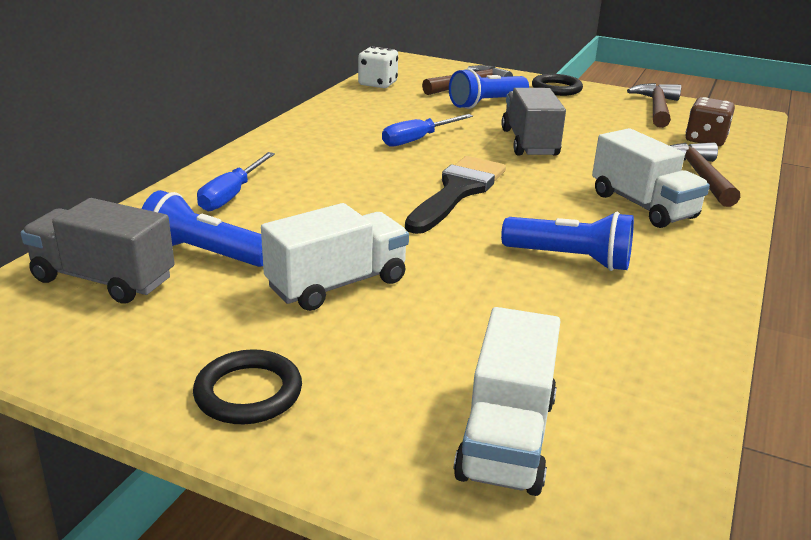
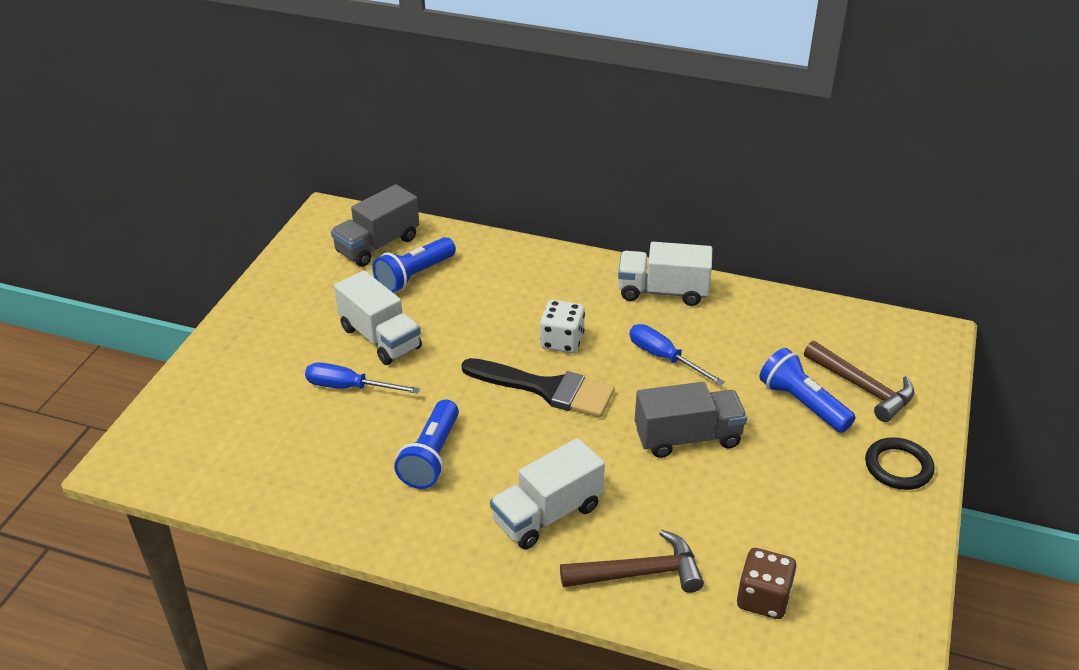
camera: 85 degrees right, 10 degrees up
(104, 279) = (377, 245): grey truck -> grey truck turned 150 degrees counterclockwise
(204, 254) = (414, 276): blue flashlight -> blue flashlight turned 150 degrees counterclockwise
(231, 195) = (508, 270): blue screwdriver -> blue screwdriver (349, 387)
(248, 392) = (263, 320): black ring -> none
(377, 84) = (825, 317): white dice -> white dice (562, 341)
(506, 437) = (217, 419): white truck -> white truck (662, 291)
(657, 108) = (869, 565): brown hammer -> none

